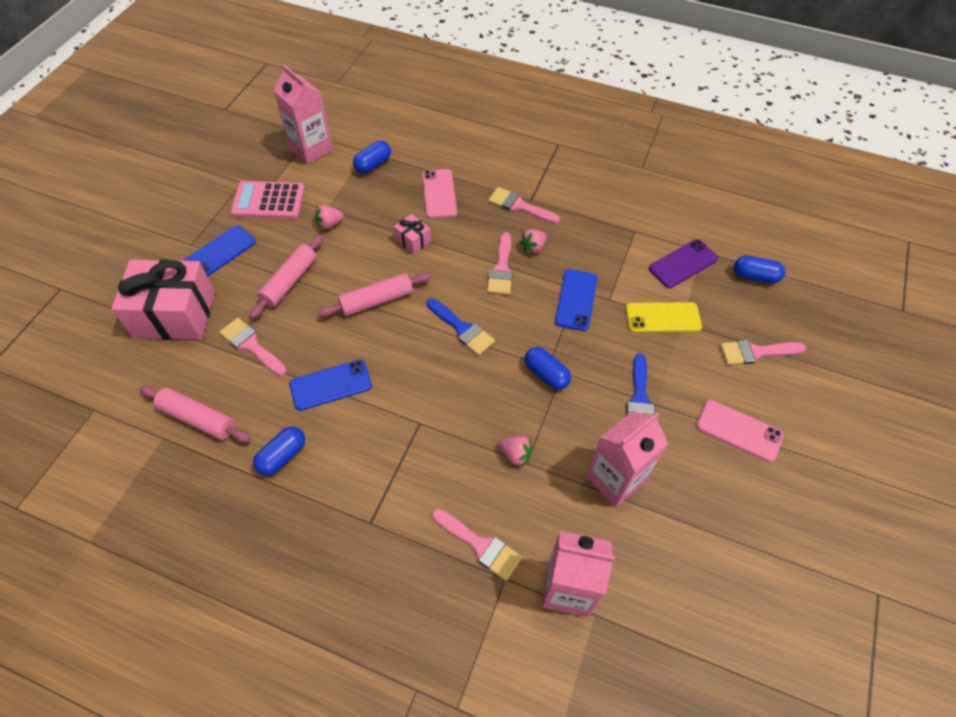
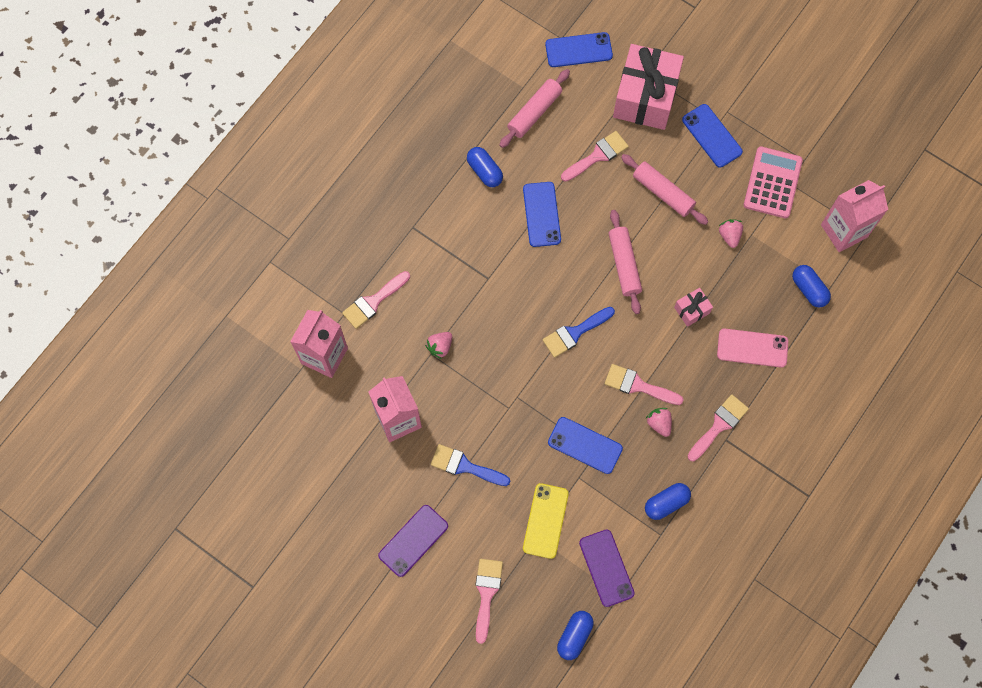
camera: 105 degrees right, 15 degrees up
(111, 388) = (578, 50): none -> blue phone
(546, 374) = (509, 393): blue capsule -> blue capsule (666, 503)
(739, 430) = (413, 540): pink phone -> purple phone

